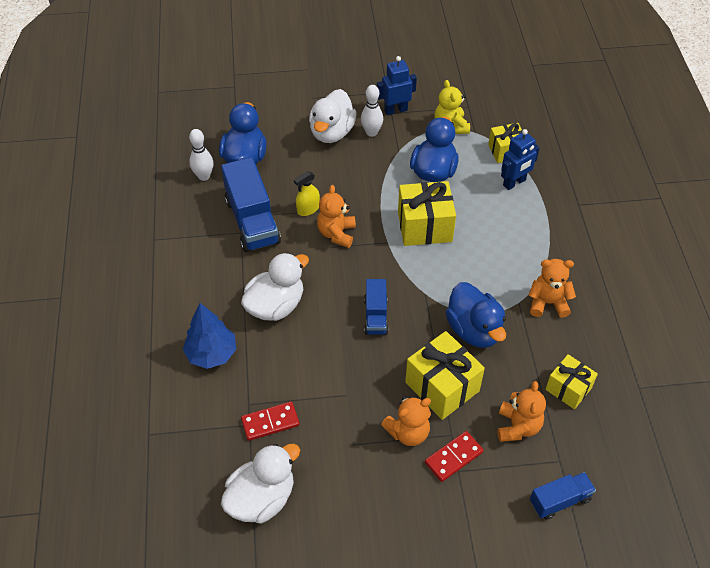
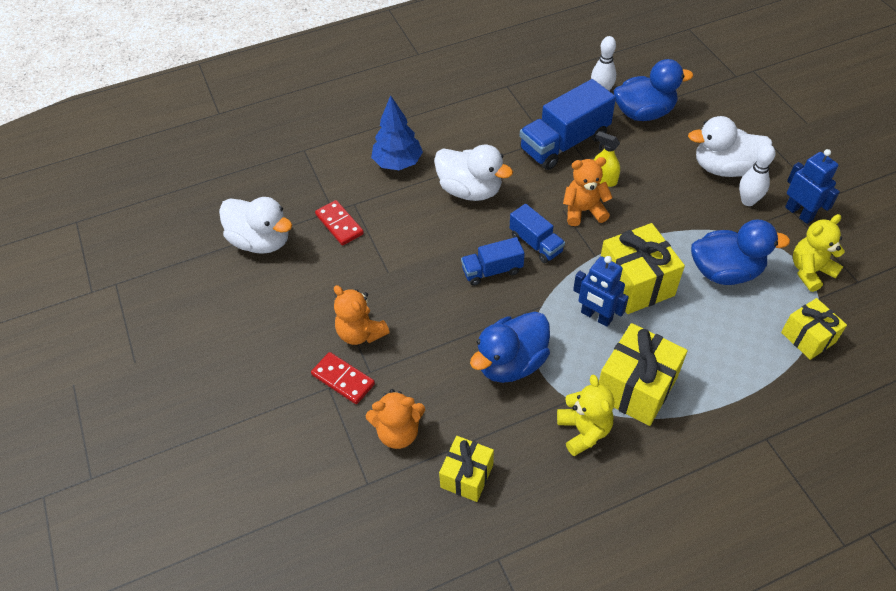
camera: 75 degrees right, 0 degrees up
(442, 387) = (425, 350): yellow gift -> yellow gift (636, 388)
(514, 183) = (759, 358): blue robot -> blue robot (596, 316)
(547, 303) = (584, 431): orange teddy bear -> yellow teddy bear
(560, 500) = (317, 492): blue truck -> blue truck (536, 243)

